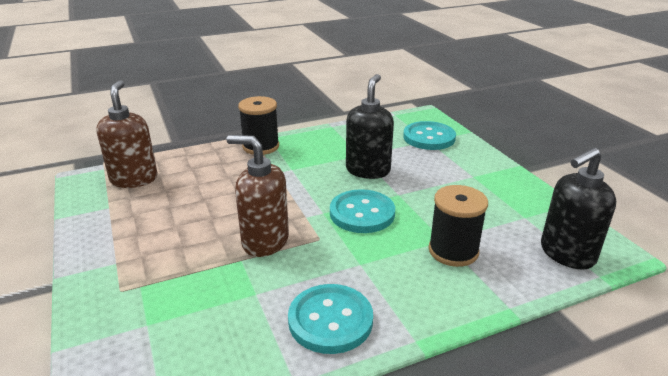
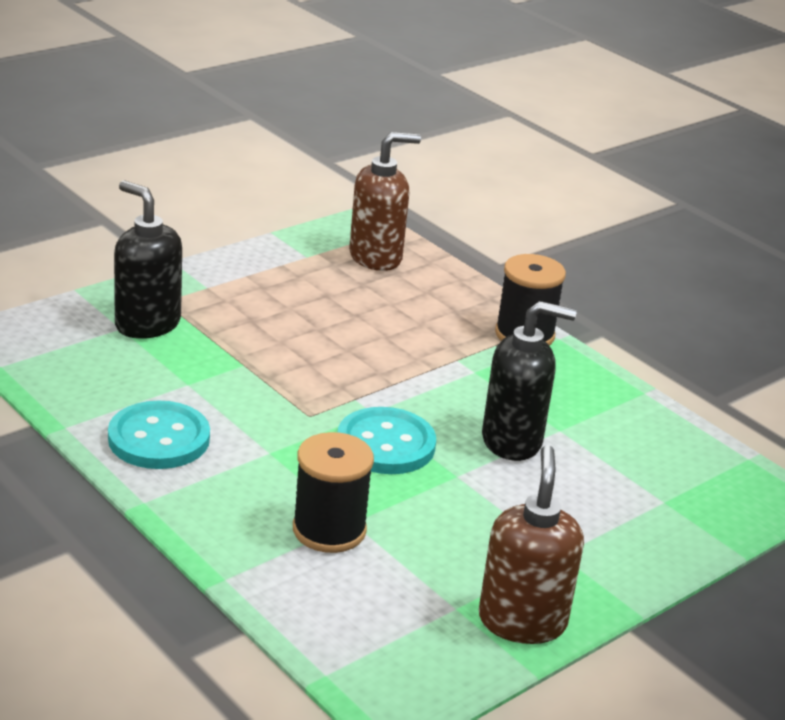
camera: 70 degrees right, 0 degrees up
(265, 241) = (285, 375): brown soap dispenser -> brown soap dispenser (522, 621)
(429, 137) = (676, 501): turquoise button -> none
(566, 254) = (368, 644): black soap dispenser -> black soap dispenser (147, 324)

